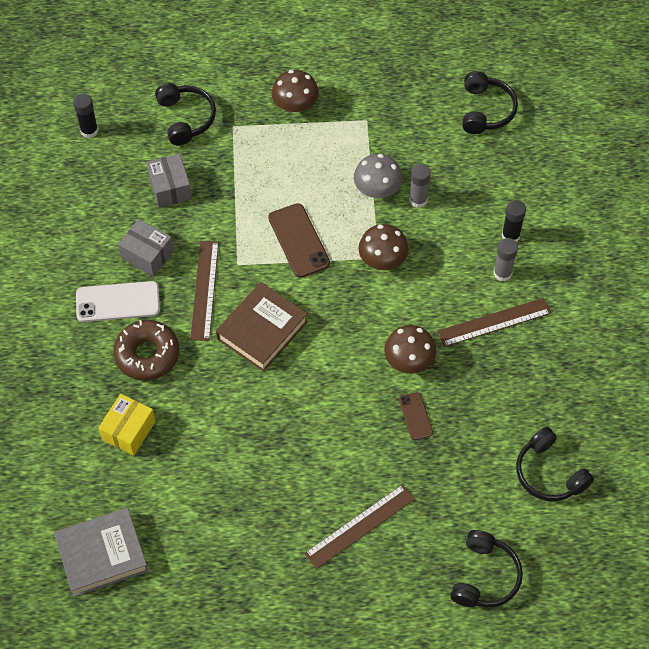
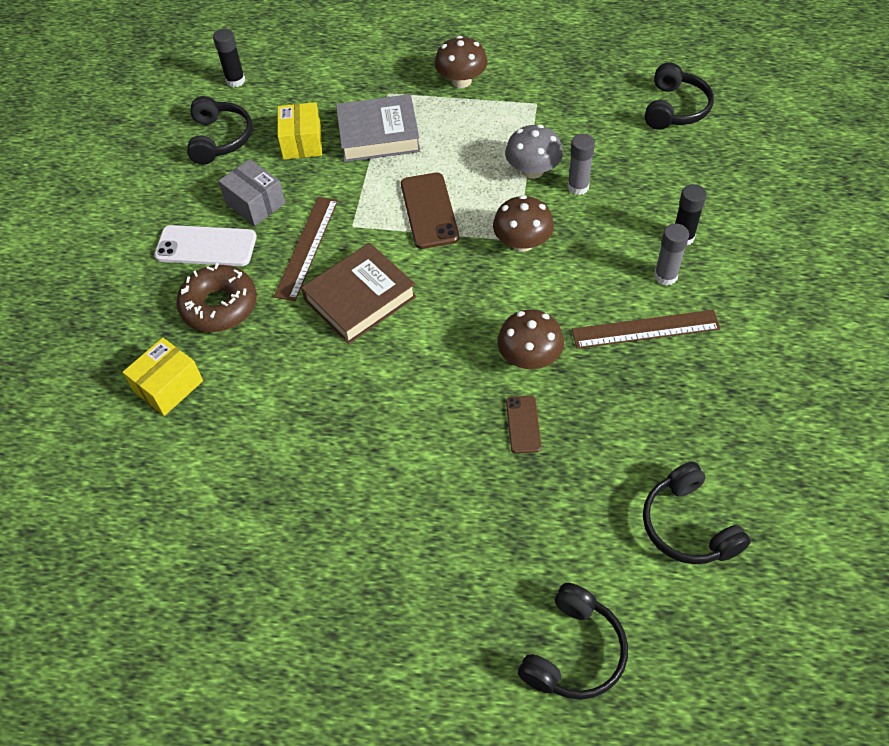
camera: 15 degrees right, 5 degrees down
(102, 555) = (83, 529): grey book -> grey book (378, 135)
(170, 188) = (302, 142): grey box -> yellow box
(186, 118) = (340, 80): black headphones -> black headphones (220, 139)
(359, 526) = (418, 551): brown ruler -> none

